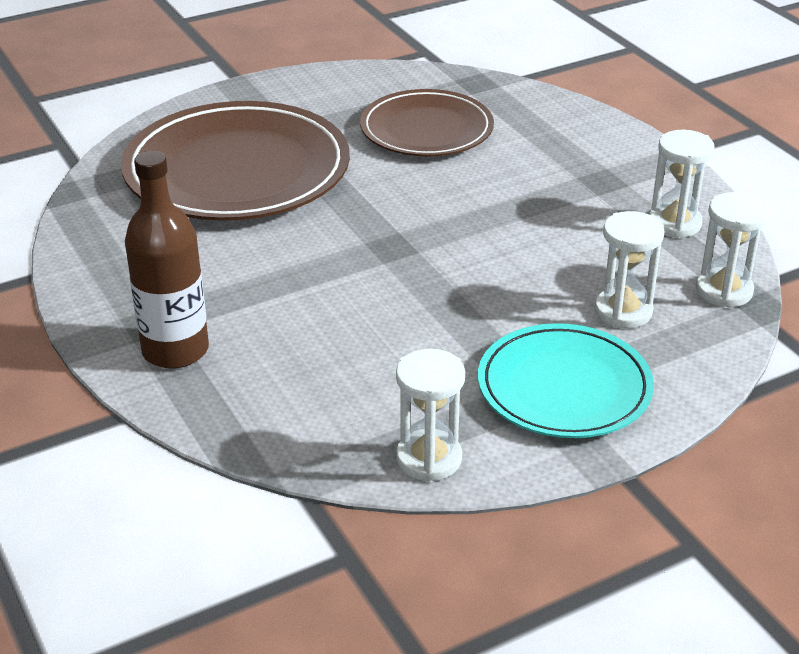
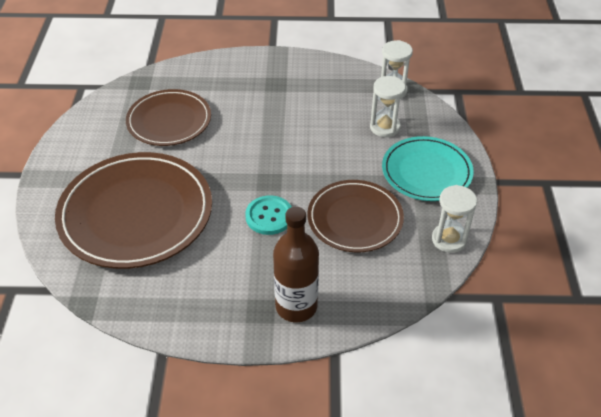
camera: 60 degrees left, 10 degrees up
(323, 270) = (269, 216): none -> turquoise button
(387, 347) = (355, 219): none -> brown plate
(674, 223) = (330, 79): white hourglass -> none

